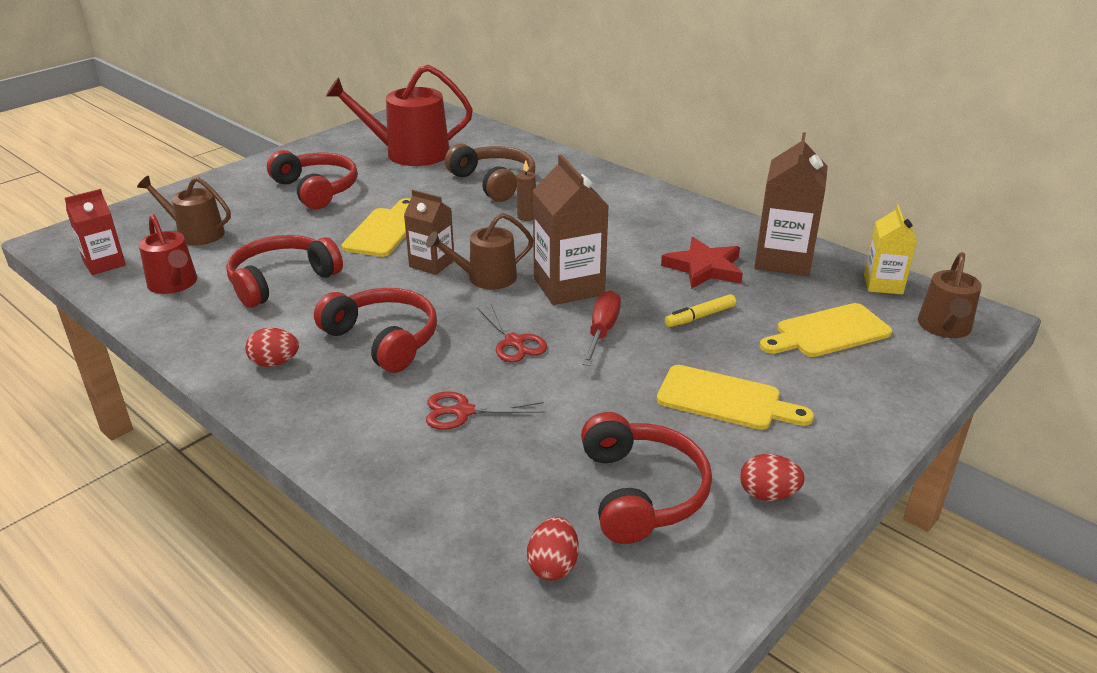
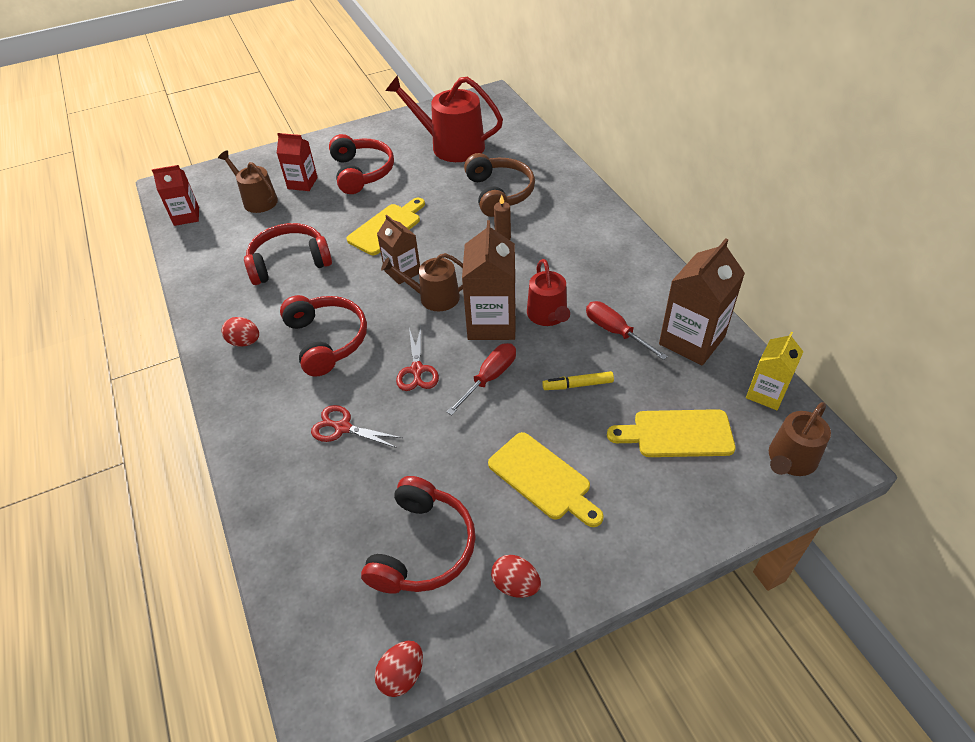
camera: 25 degrees right, 15 degrees up
(174, 284) = (219, 248): red watering can -> red watering can (548, 316)
(246, 210) = (302, 183): none -> red carton
(553, 565) = (322, 591): red egg -> red egg (402, 675)
(704, 268) = (615, 332): red star -> red screwdriver

